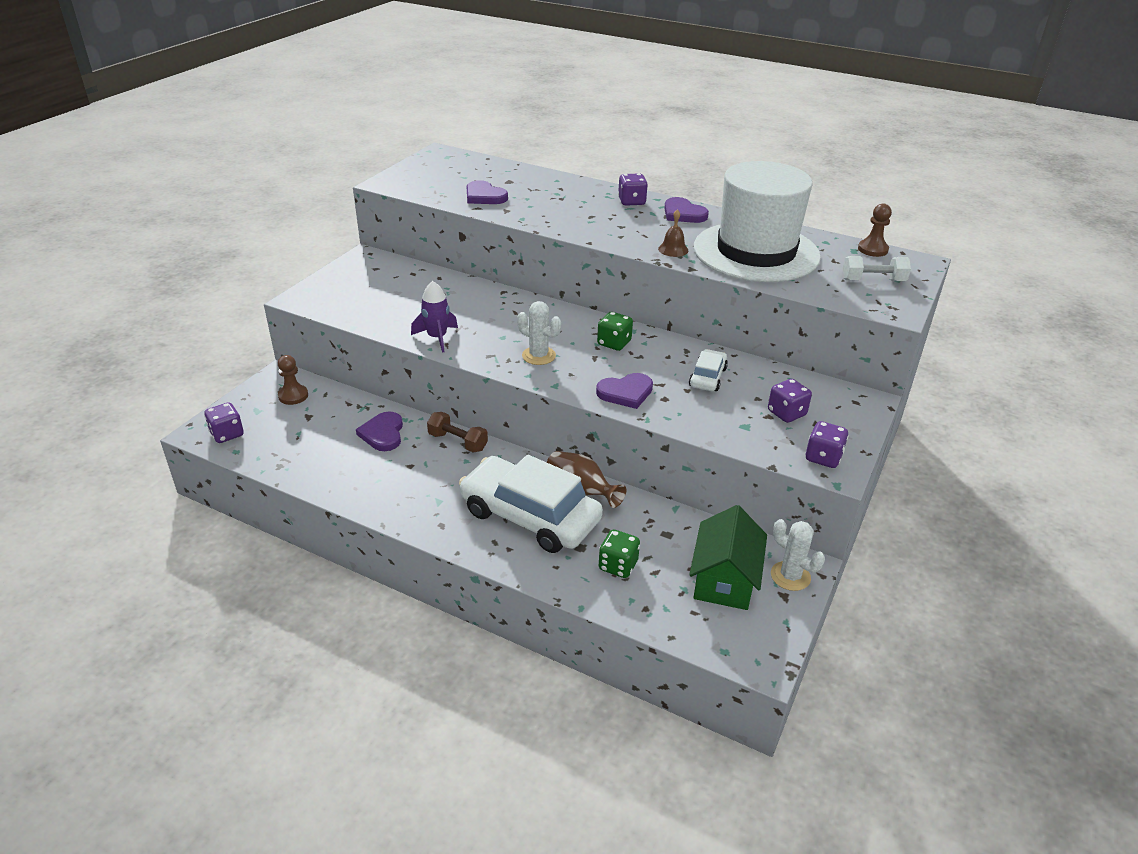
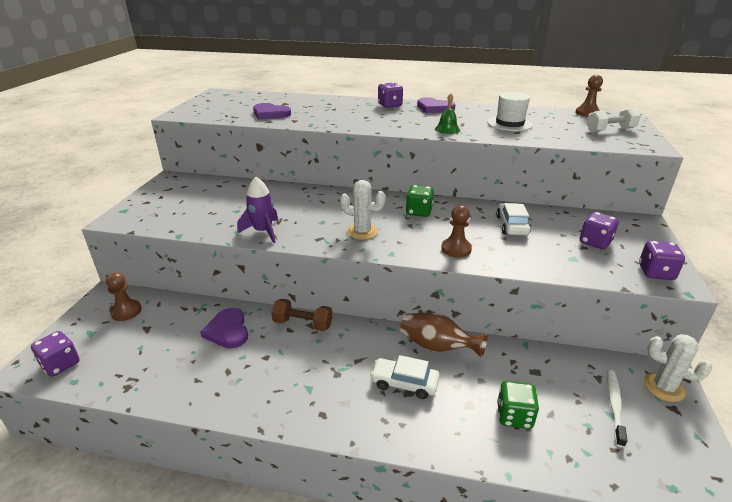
camera: 15 degrees left, 5 degrees down
(530, 516) = (404, 383): white car -> white car, size x0.47
(626, 393) = (456, 249): purple heart -> brown pawn
(673, 249) = (447, 129): brown bell -> green bell
(724, 579) = (614, 405): green house -> white toothbrush
(756, 252) = (509, 124): white hat -> white hat, size x0.43

